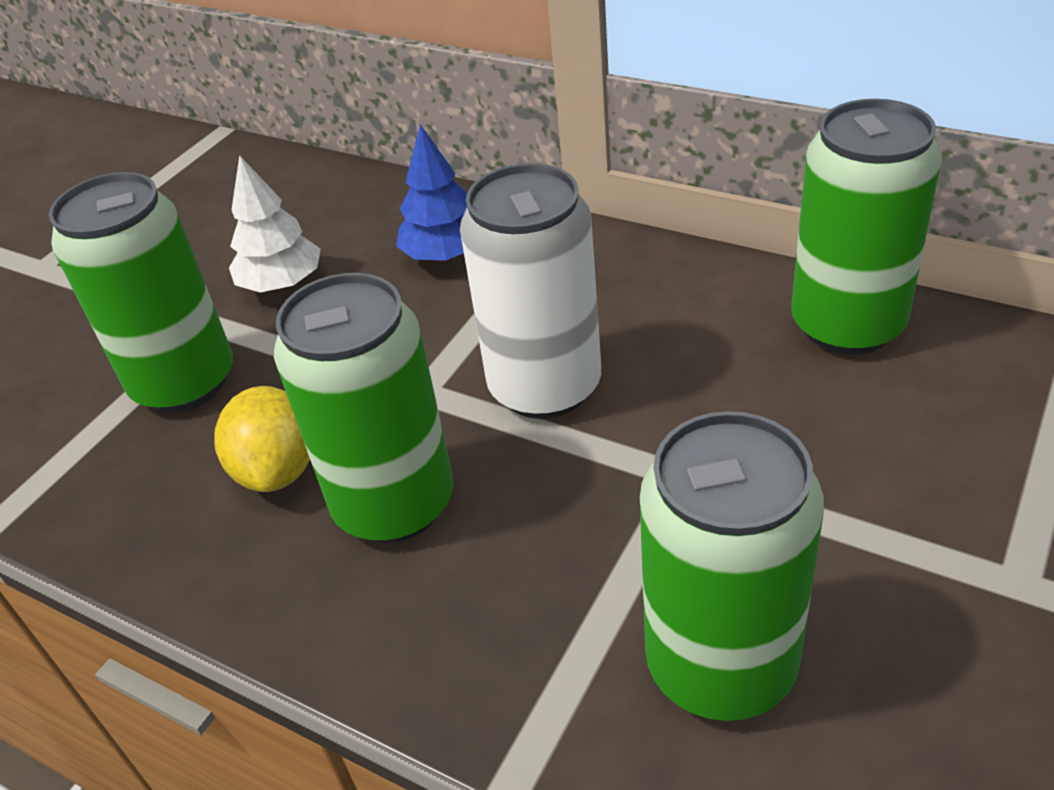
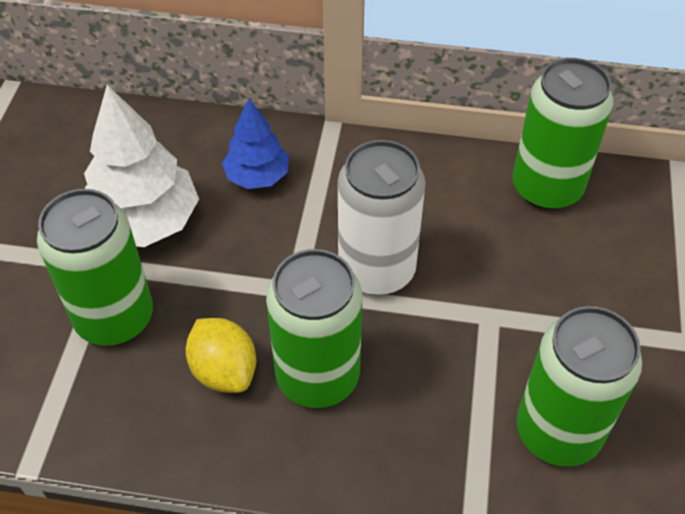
camera: 25 degrees left, 10 degrees up
(282, 284) = (145, 222): white tree -> white tree, size x1.66

